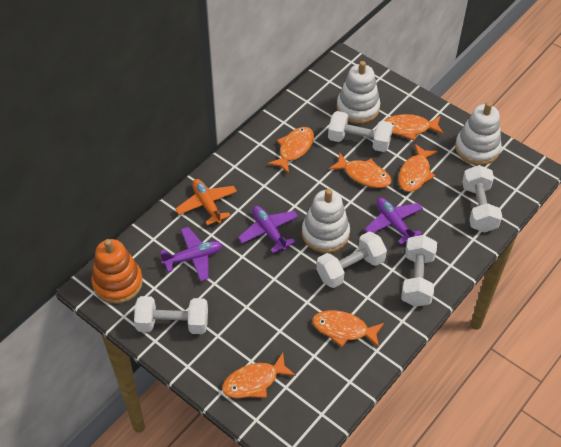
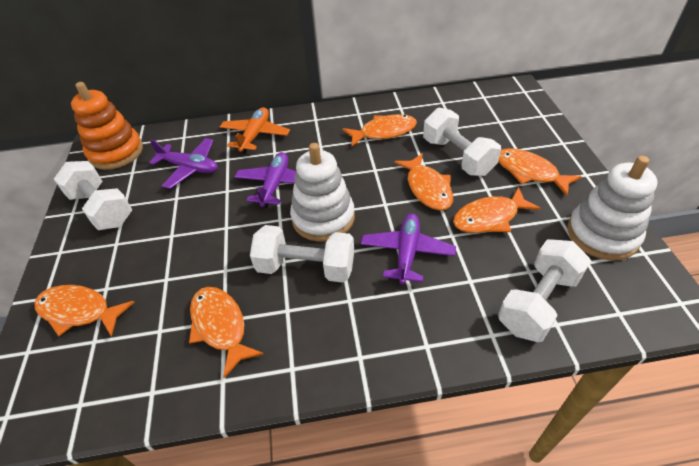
camera: 45 degrees right, 5 degrees down
(358, 108) = (489, 129): white stacking toy -> none
(417, 279) = (365, 332): white dumbbell -> none

